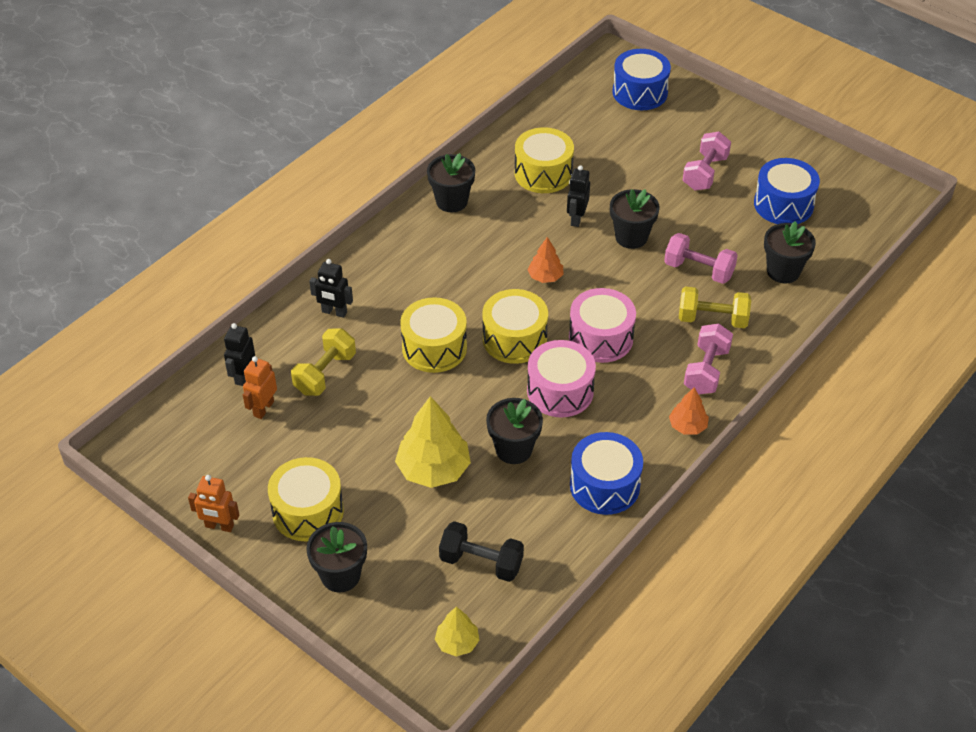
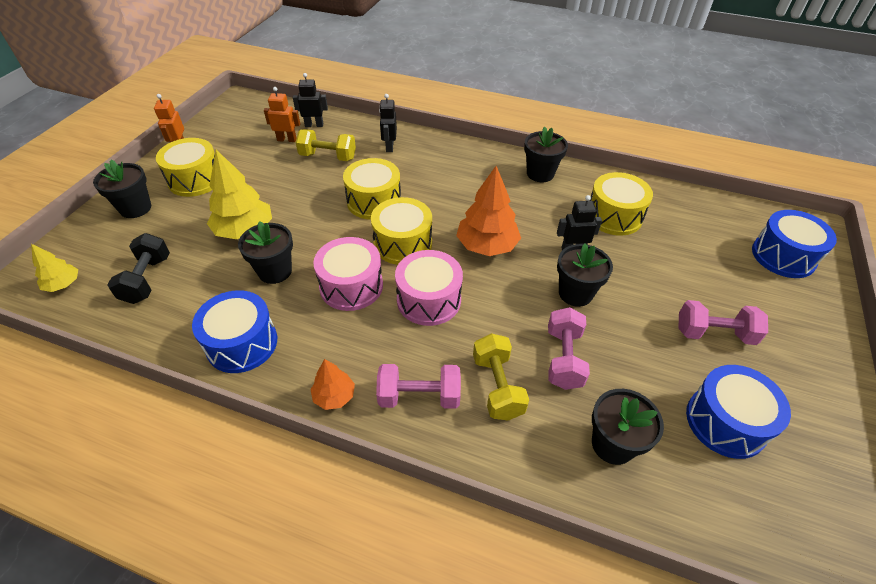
camera: 70 degrees right, 0 degrees up
(545, 277) = (487, 246): orange tree -> orange tree, size x1.84

